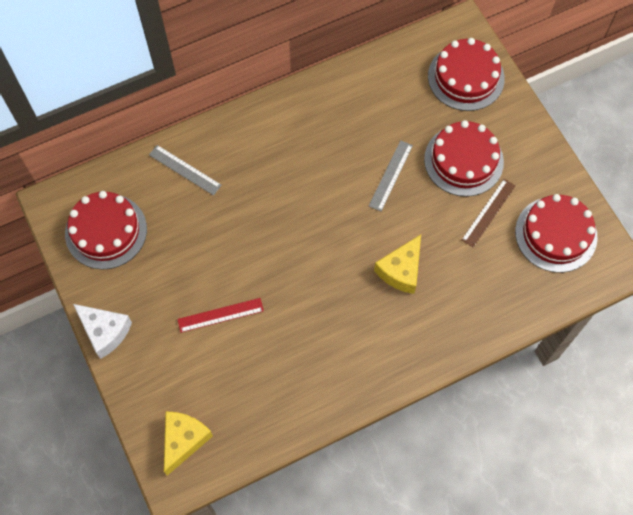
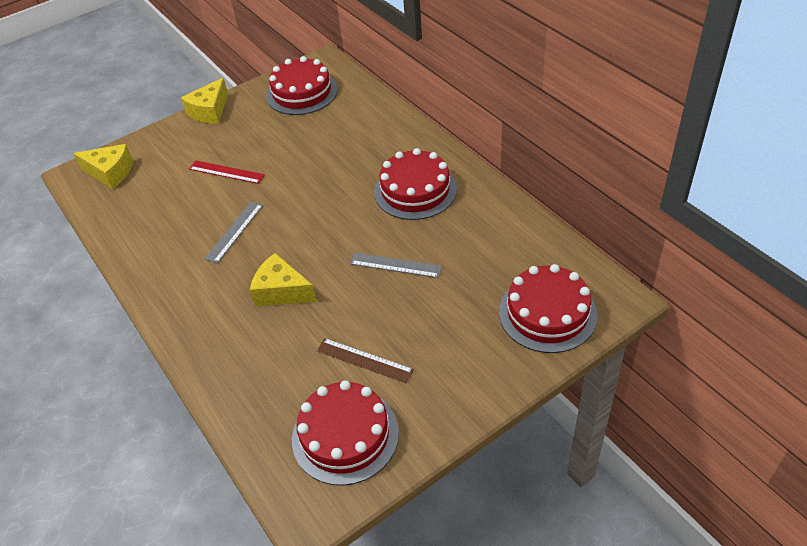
camera: 85 degrees right, 20 degrees down
(105, 332) = (210, 111): white cheese -> yellow cheese
(185, 170) = (370, 123): grey ruler -> grey ruler (234, 231)
(220, 315) = (226, 172): red ruler -> red ruler turned 45 degrees counterclockwise
(463, 160) = (430, 327): red cake -> red cake (415, 190)

